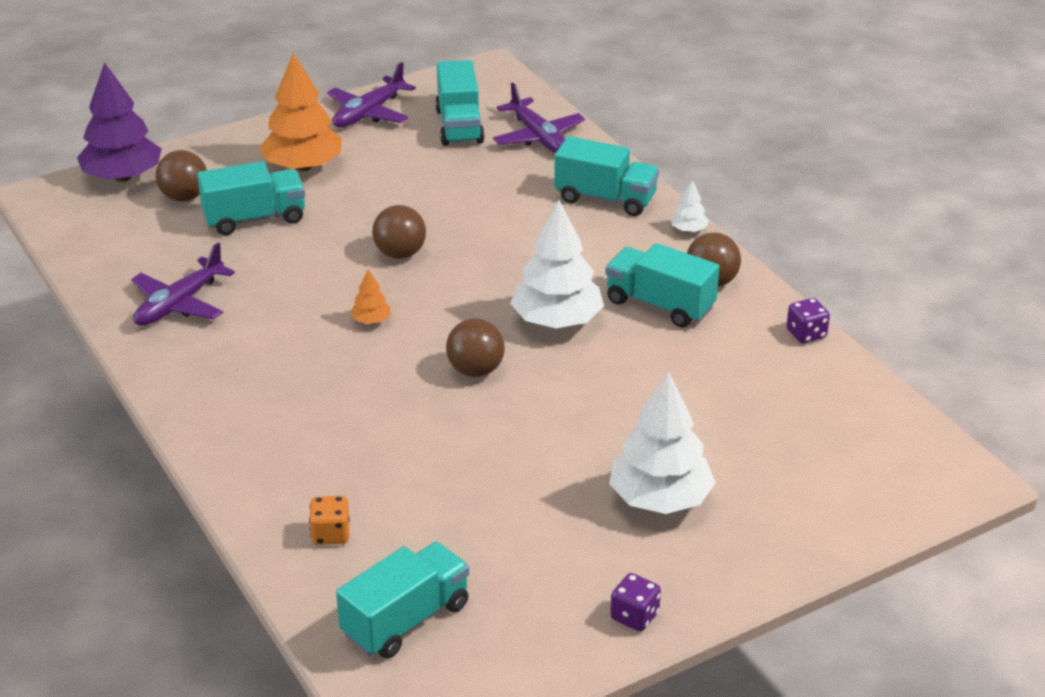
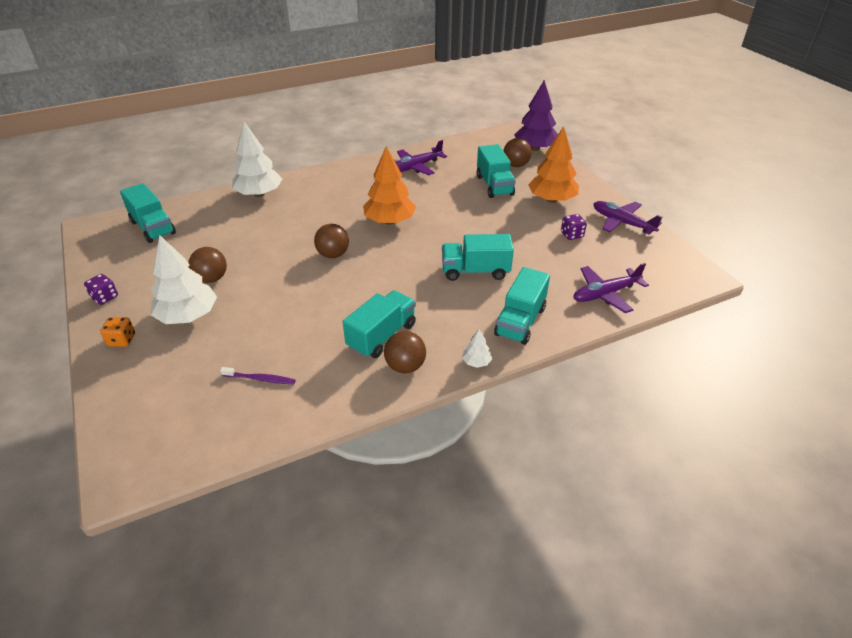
camera: 95 degrees right, 5 degrees up
(179, 304) = (416, 167): purple plane -> purple plane turned 75 degrees counterclockwise
(331, 534) = (222, 208): orange dice -> orange dice (122, 340)
(371, 320) = (389, 221): orange tree -> orange tree, size x2.27
(400, 254) = (455, 231): brown ball -> brown ball (211, 278)
(459, 126) = (613, 258): turquoise truck -> turquoise truck (475, 271)
(556, 321) = (373, 288): white tree -> white tree (259, 194)
(770, 398) = (260, 379): none -> purple toothbrush
(806, 334) = (327, 412): purple dice -> purple dice (572, 235)

